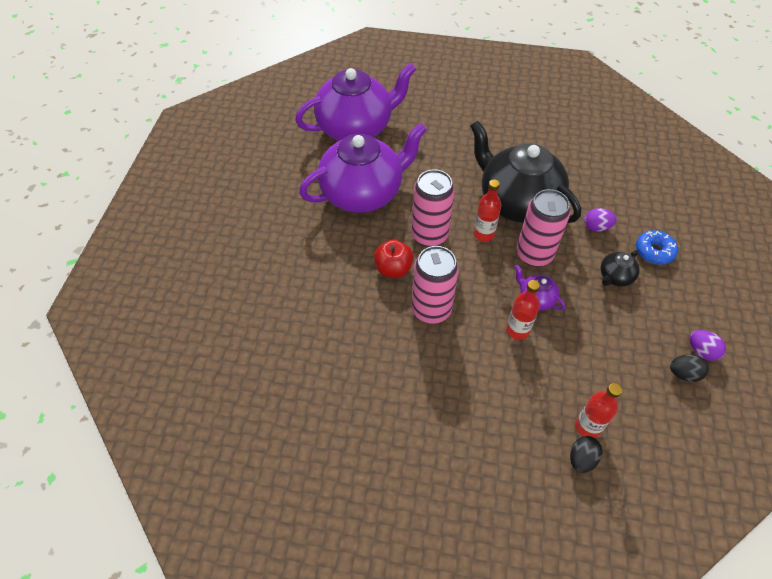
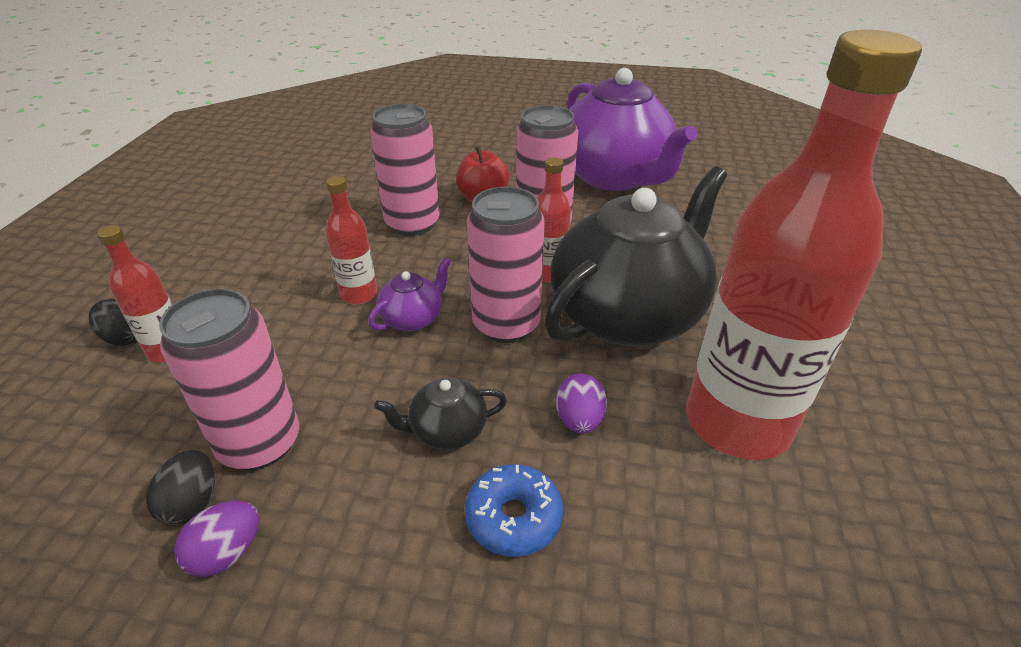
camera: 90 degrees right, 15 degrees down
(356, 128) = (743, 170): purple teapot -> none
(584, 174) = (737, 422): none -> red bottle
(615, 277) = (447, 430): black teapot -> black teapot turned 60 degrees counterclockwise
(643, 355) = (260, 443): none -> pink can

